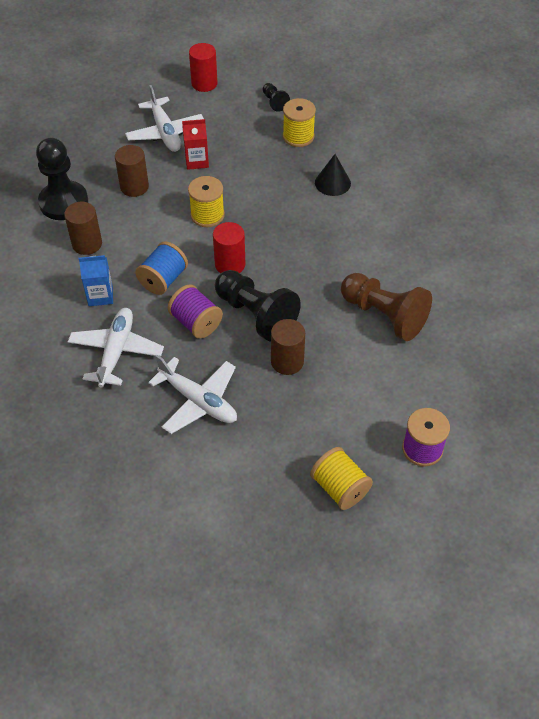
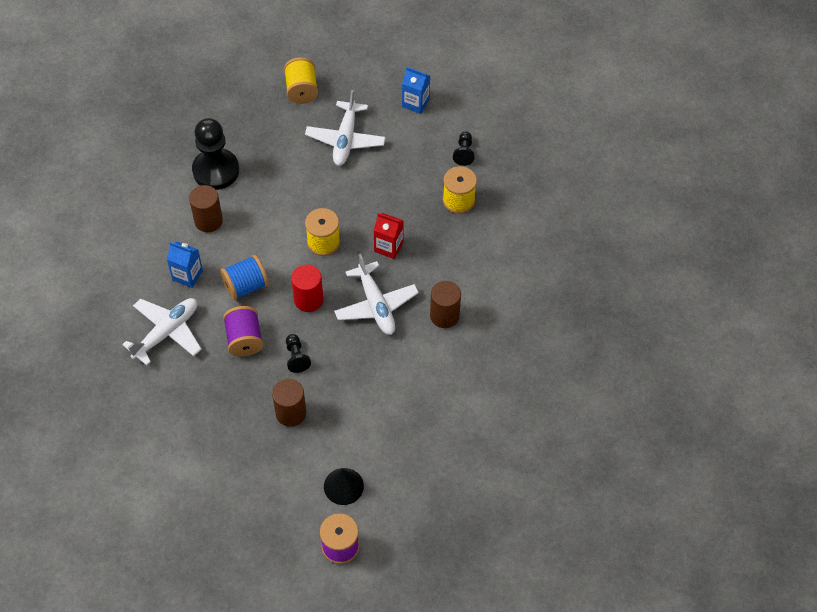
camera: 30 degrees right, 5 degrees up
(134, 187) = (282, 183): brown cylinder -> brown cylinder (444, 315)
(197, 161) = (352, 183): red carton -> red carton (388, 247)
(198, 401) = (199, 409): white plane -> white plane (376, 305)
(204, 83) = (415, 103): red cylinder -> blue carton
(256, 314) = (296, 357): black pawn -> black pawn, size x0.47
(332, 183) = (453, 263): black cone -> black cone (343, 486)
(340, 488) = (253, 541): yellow spool -> yellow spool (301, 90)
(384, 315) = (400, 414): brown pawn -> none

